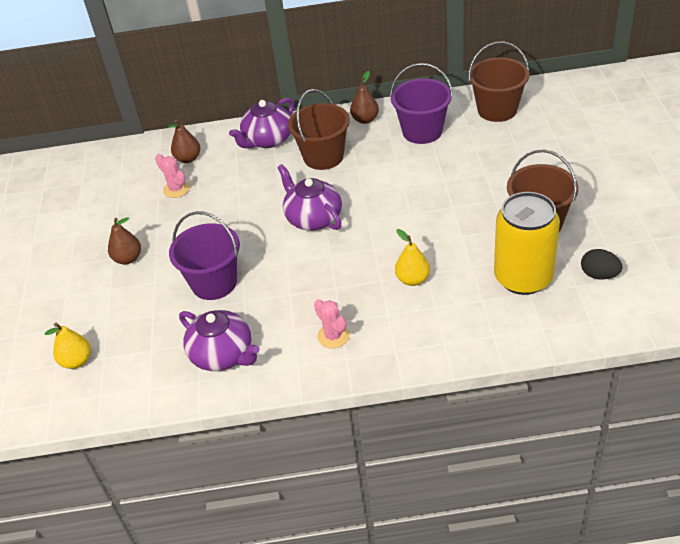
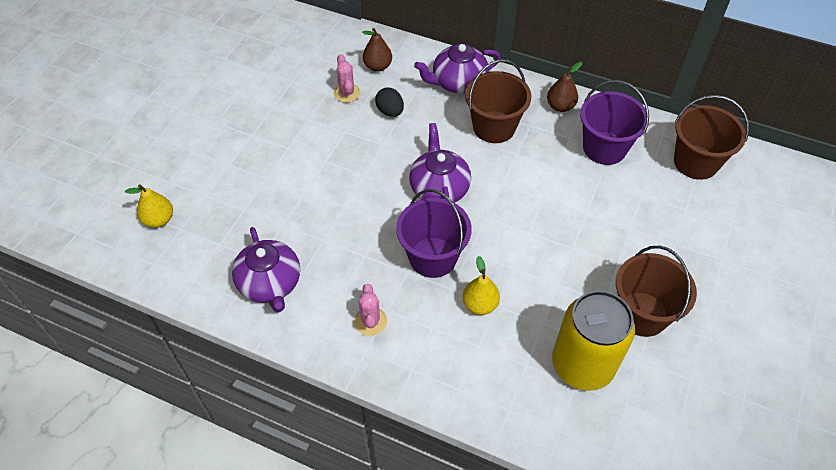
camera: 25 degrees right, 10 degrees up
(128, 258) = (262, 142): brown pear -> none
(214, 283) = (312, 207): purple bucket -> purple bucket (433, 257)
(599, 275) = (658, 407): black egg -> black egg (390, 111)

